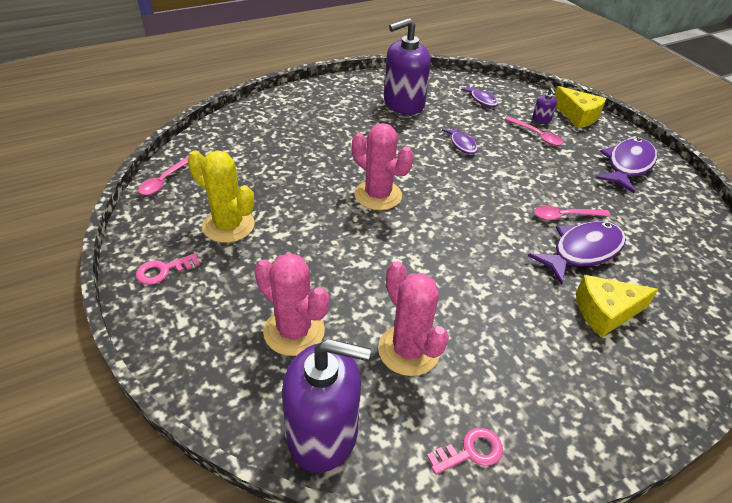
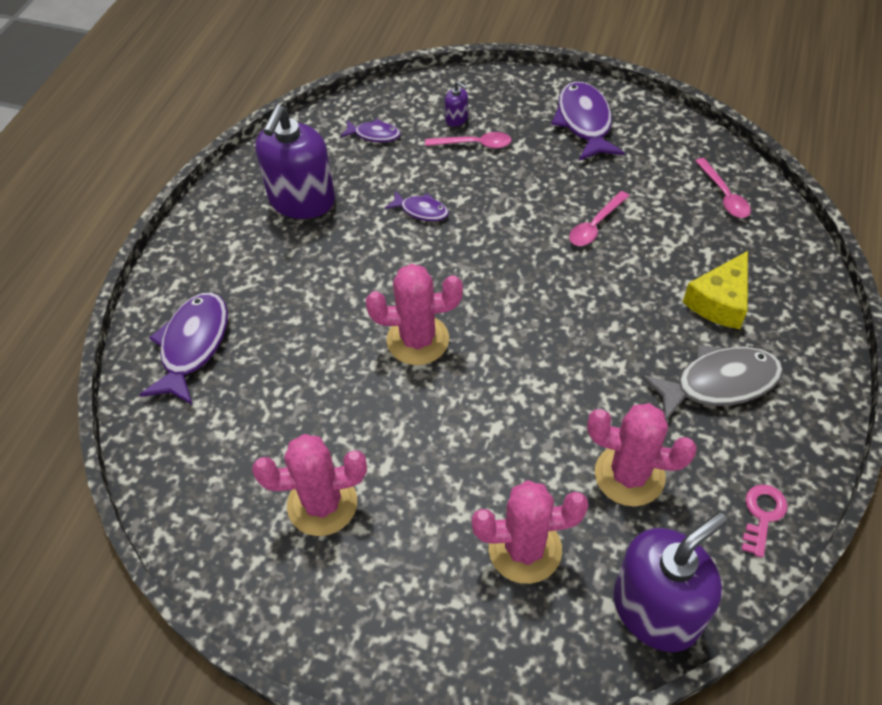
camera: 40 degrees left, 10 degrees up
(163, 271) = (329, 611): pink key -> none
(165, 180) = (177, 515): pink spoon -> pink spoon (724, 195)
(228, 225) = (322, 504): yellow cactus -> pink cactus
(542, 354) = (719, 383): none -> grey fish
(577, 116) = (483, 89): yellow cheese -> none
(582, 251) = (646, 253): purple fish -> purple fish (193, 346)

